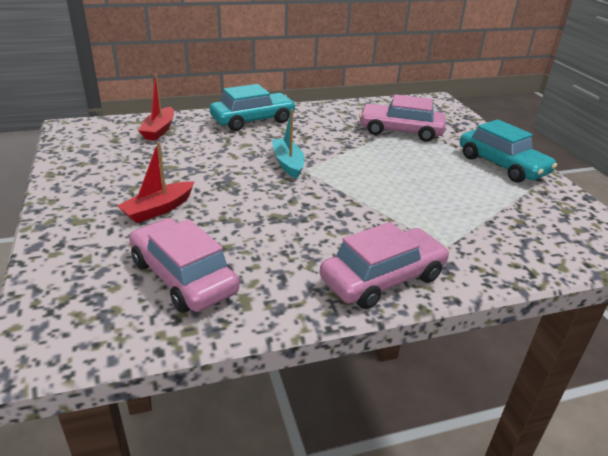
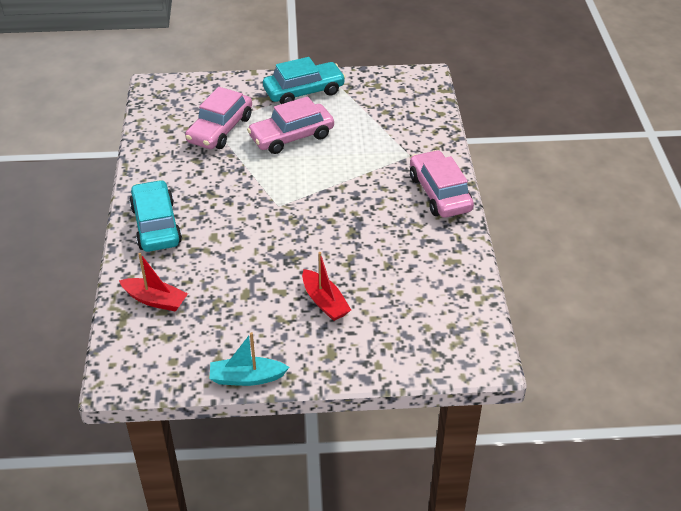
camera: 75 degrees left, 10 degrees up
(183, 276) = (421, 289): pink car -> pink car (291, 136)
(288, 163) = (264, 213): turquoise boat -> turquoise boat (247, 378)

